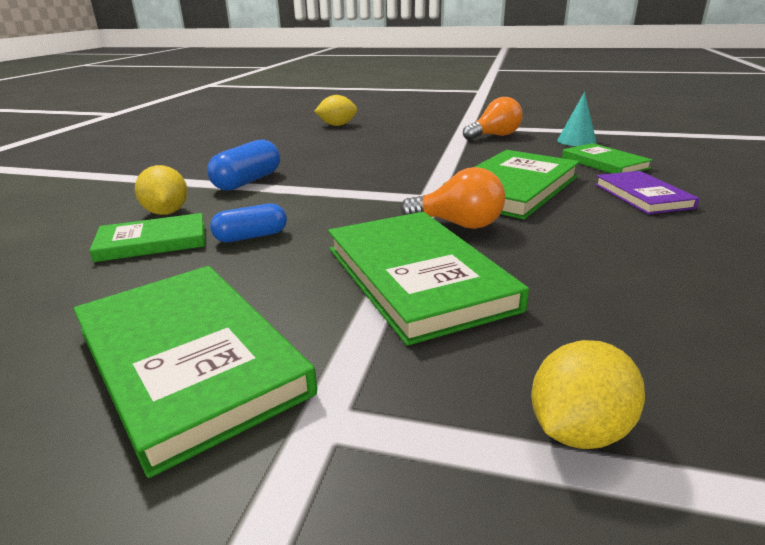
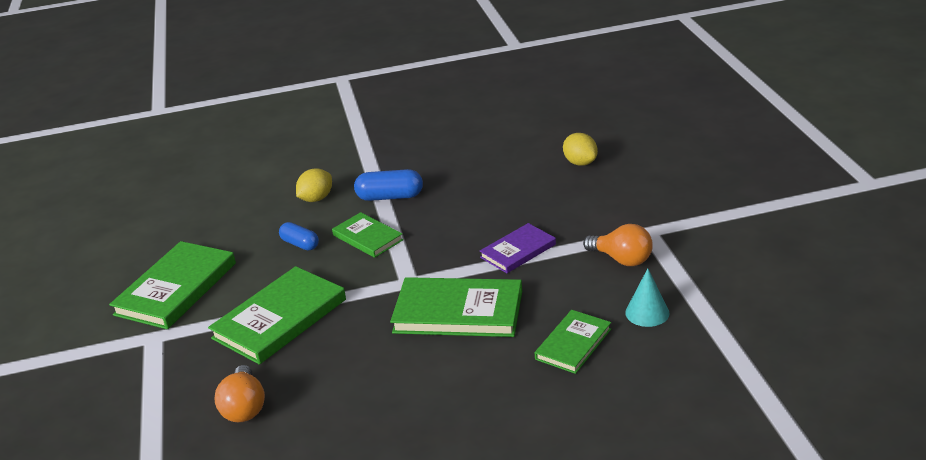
camera: 65 degrees right, 5 degrees up
(152, 242) = (275, 218): green book -> green book (367, 238)
(458, 224) = (365, 309): orange light bulb -> orange light bulb (244, 407)
(578, 430) = (172, 399): yellow lemon -> none
(642, 196) = (486, 379): purple book -> purple book (518, 251)

